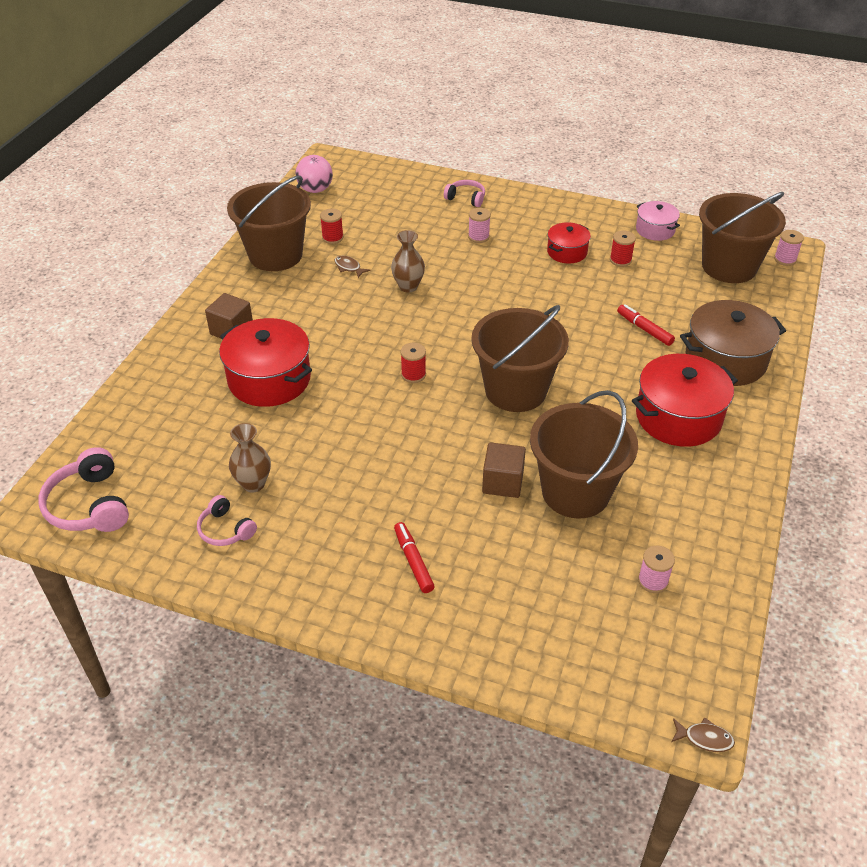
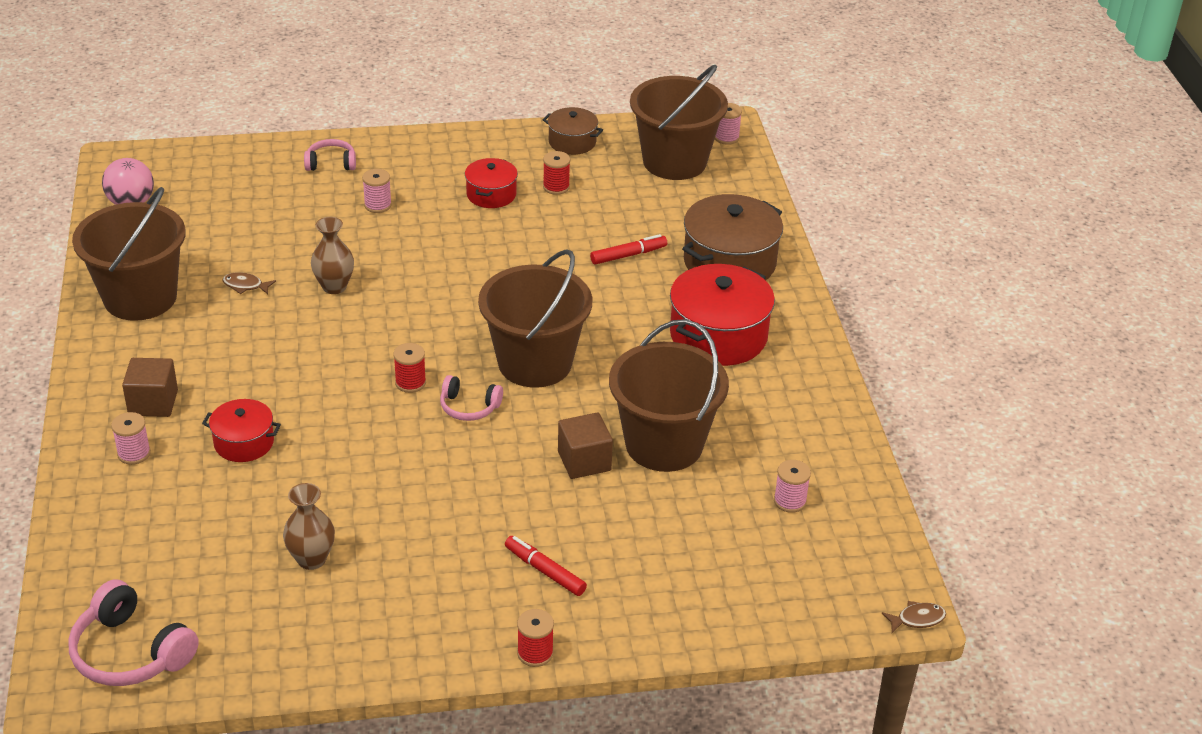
camera: 30 degrees left, 5 degrees down
(194, 362) = (134, 453): none -> pink spool
(225, 529) = (316, 617): pink headphones -> pink headphones (469, 407)
(269, 379) = (244, 442): red pot -> red pot, size x0.56
(332, 238) = (198, 256): red spool -> red spool (535, 653)
(644, 329) = (628, 255): red marker -> red marker turned 135 degrees clockwise
(655, 230) = (572, 142): pink pot -> brown pot

